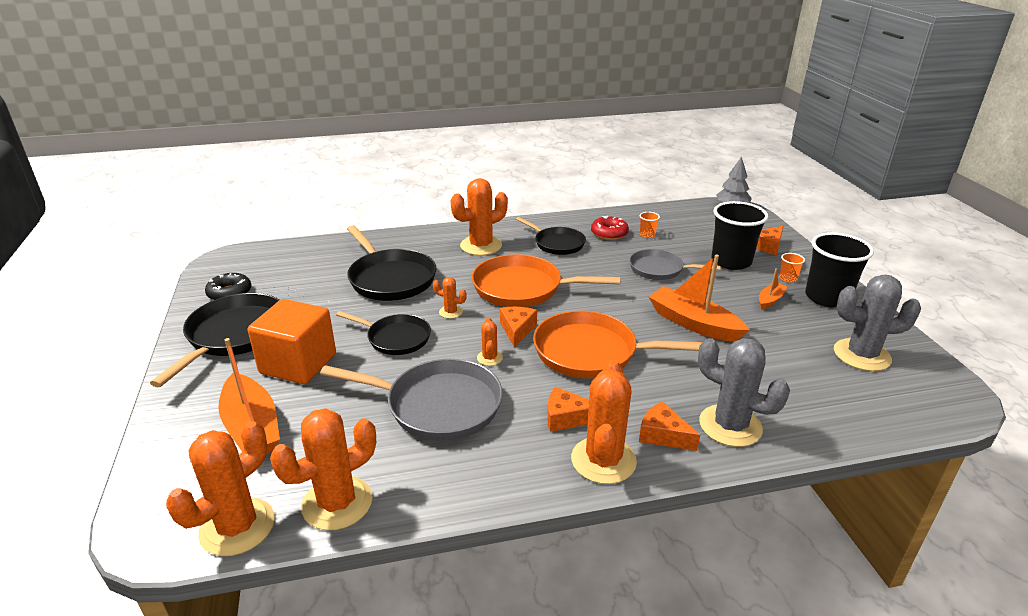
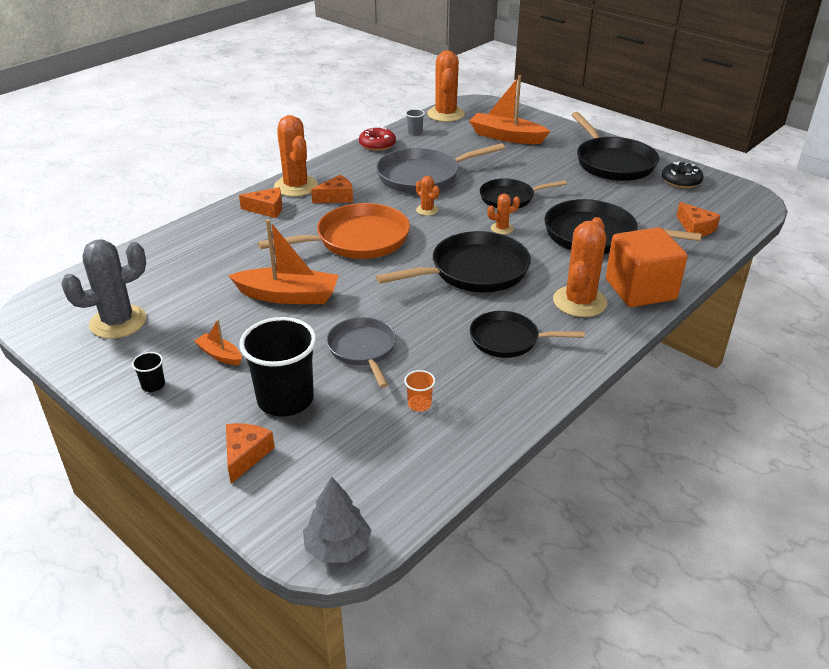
camera: 145 degrees right, 5 degrees up
(298, 364) = (542, 165): orange cube -> orange cube (640, 290)
(337, 503) = (415, 132): orange cactus -> grey cup
(517, 330) = (432, 235): orange cheese -> orange cheese (695, 228)
(523, 288) = (474, 271): orange pan -> black pan
(609, 233) = (468, 384): red donut -> red donut (377, 144)
(659, 269) = (363, 349): grey pan -> grey pan turned 90 degrees counterclockwise
(730, 426) = (223, 228): grey cactus -> none
(770, 300) = (220, 355): orange boat -> orange boat turned 120 degrees clockwise
(788, 278) = (205, 398): orange cup -> none
(827, 297) = (153, 385): black cup -> black cup, size x0.42

